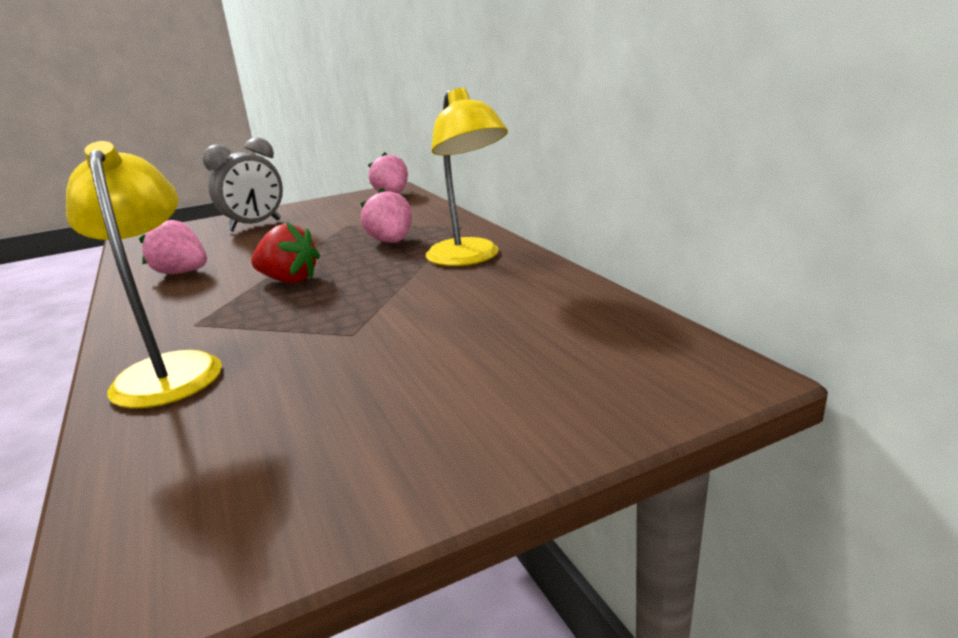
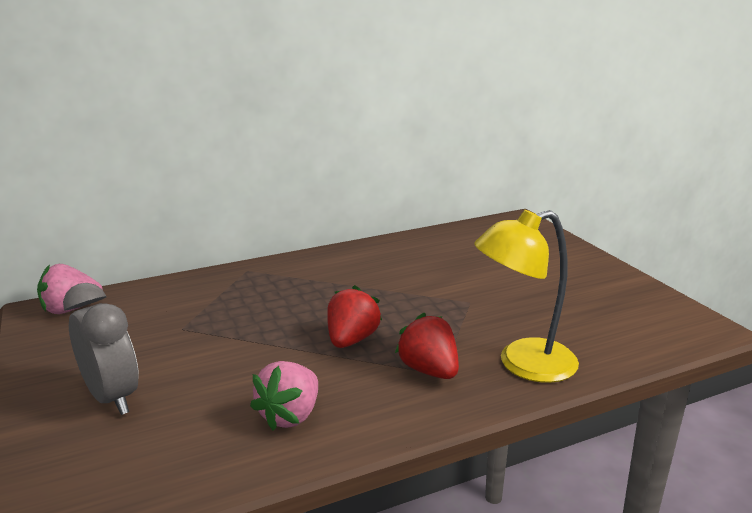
camera: 90 degrees left, 0 degrees up
(202, 318) = (429, 370): none -> red strawberry
(391, 242) = (272, 299): pink strawberry -> none
(469, 258) = (341, 267): yellow lamp -> none

